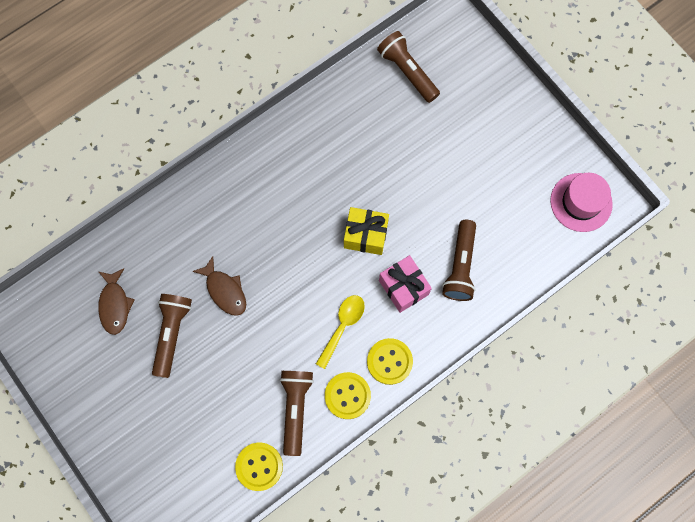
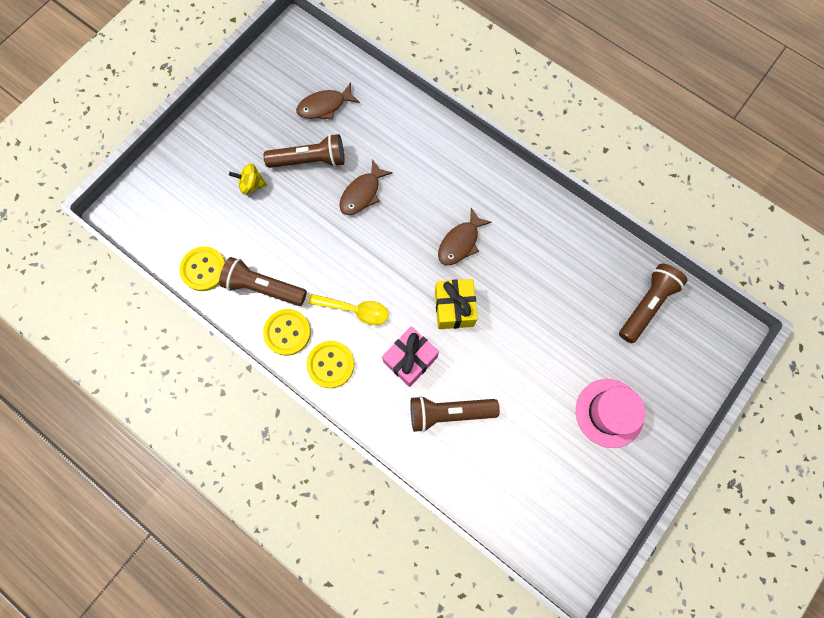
camera: 75 degrees right, 0 degrees up
(181, 399) = (252, 185): none -> yellow spinning top
(295, 409) = (264, 287): brown flashlight -> brown flashlight turned 150 degrees counterclockwise
(303, 212) = (460, 242): none -> brown fish
(581, 202) = (561, 532): pink hat -> pink hat (609, 413)

